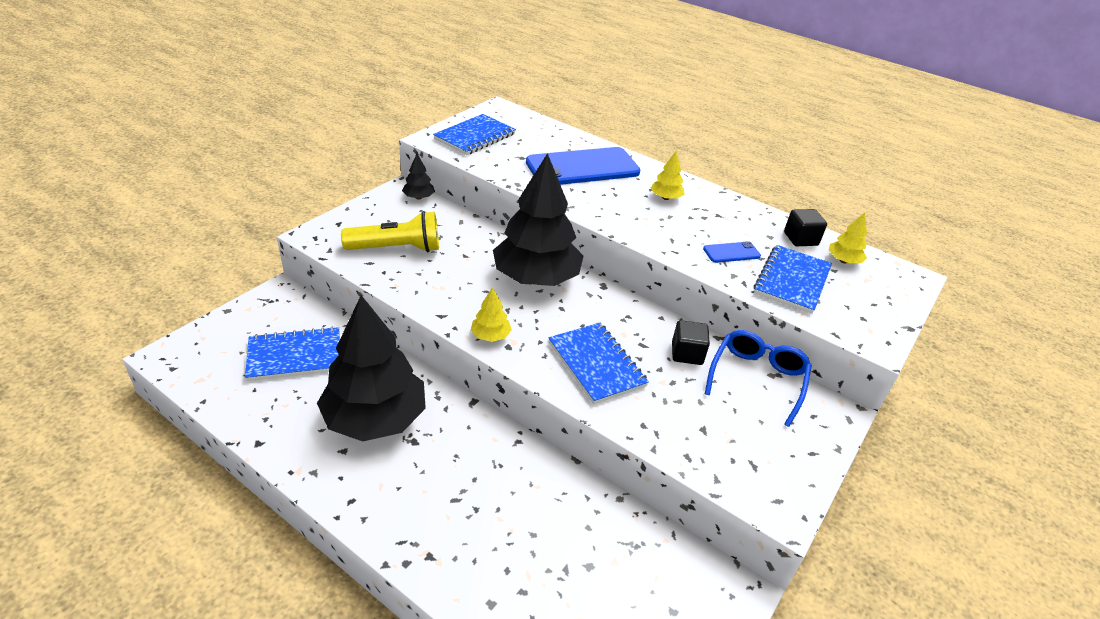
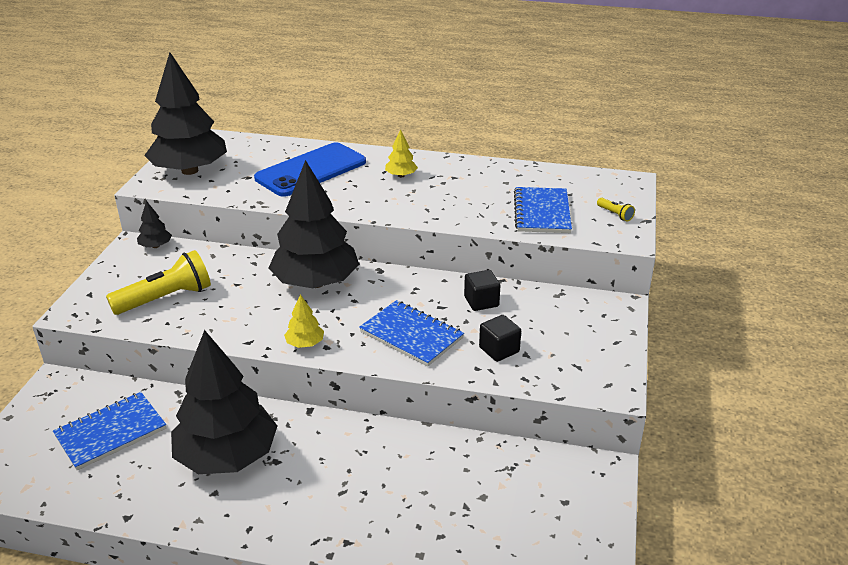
camera: 20 degrees left, 5 degrees down
(475, 137) = (190, 170): blue notebook -> black tree
(731, 252) = (482, 205): blue phone -> none
(757, 379) = (547, 302): blue glasses -> none
(800, 239) = (531, 177): black cube -> black cube (499, 350)
(843, 261) = (573, 184): yellow tree -> none
(875, 309) = (615, 214): none -> yellow flashlight

